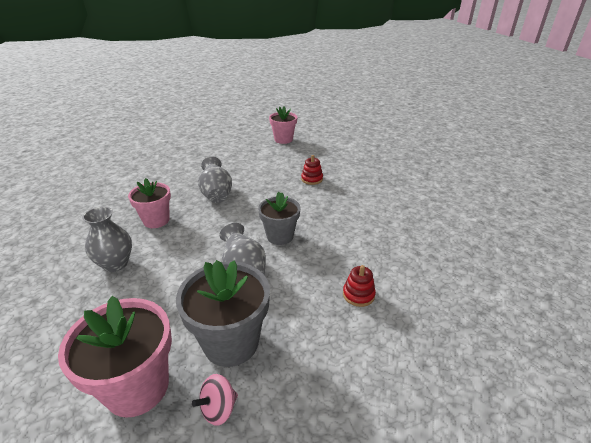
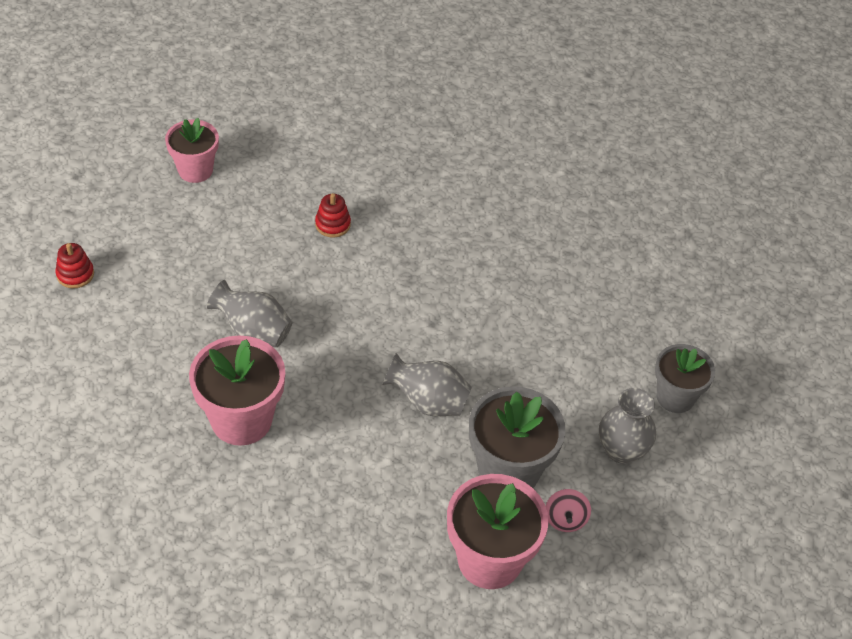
camera: 50 degrees left, 15 degrees up
(115, 264) = (289, 498): grey vase -> grey vase (621, 450)
(156, 220) = (241, 420): pink flower pot -> pink flower pot, size x1.53
(280, 236) = (406, 335): grey flower pot -> grey flower pot (675, 397)
(358, 295) = (552, 345): red stacking toy -> red stacking toy (75, 274)

